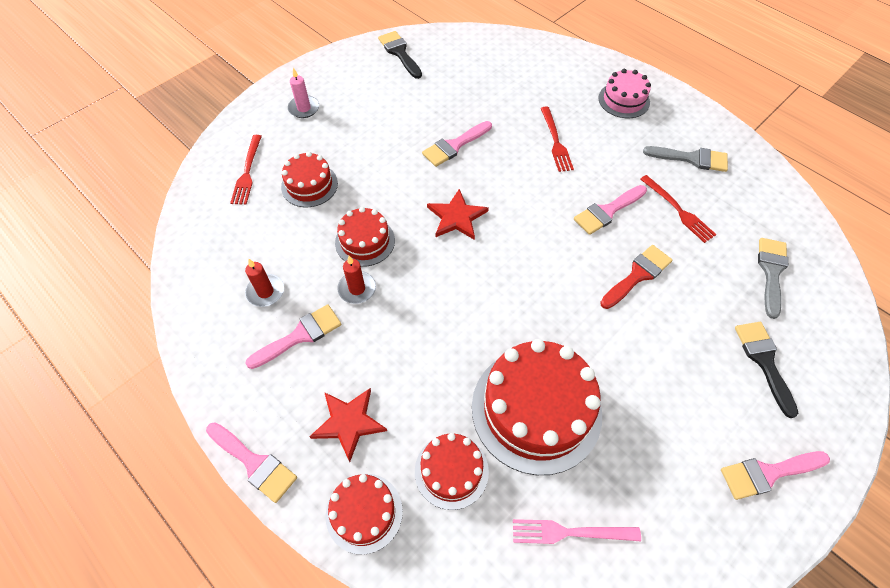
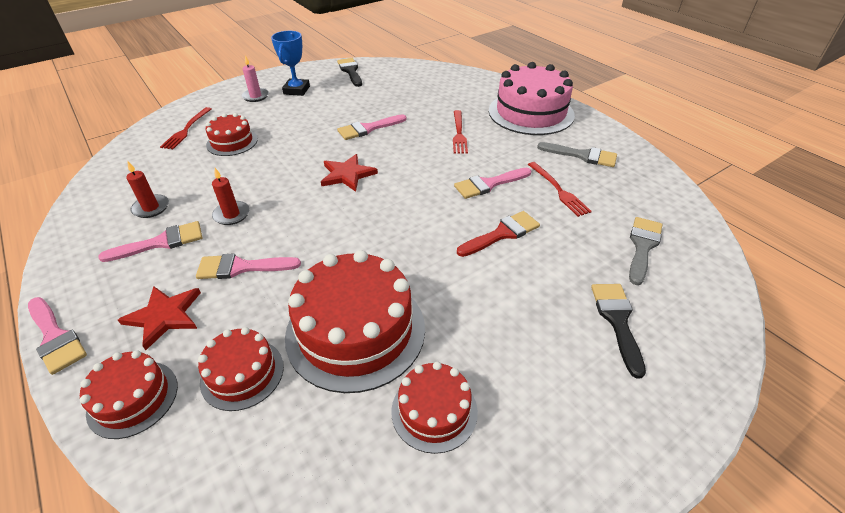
camera: 10 degrees right, 15 degrees down
(348, 92) = (296, 90): none -> blue trophy
(365, 241) = (257, 183): red cake -> red cake (434, 411)
(570, 532) = (342, 455): pink fork -> none
(624, 100) = (531, 113): pink cake -> pink cake, size x1.85
(768, 473) = (597, 430): pink brush -> pink brush (241, 267)

